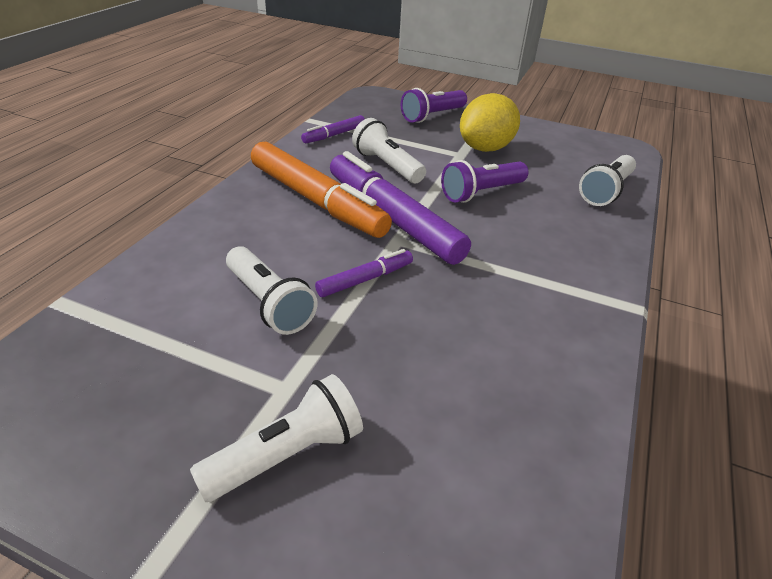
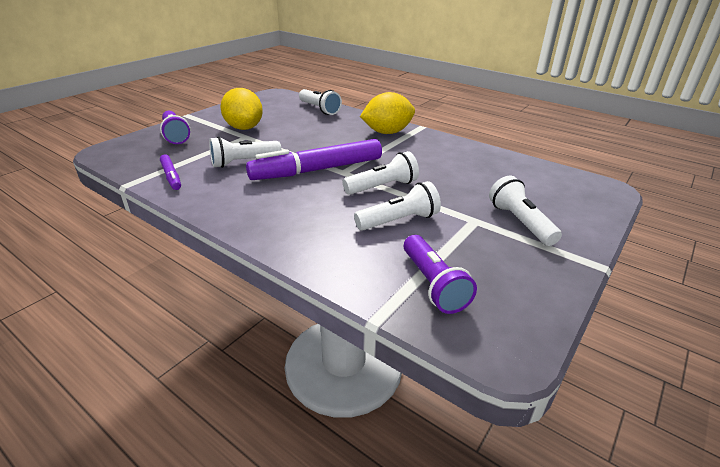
camera: 75 degrees left, 5 degrees down
(316, 200) = (278, 194): orange marker -> none
(365, 279) = (382, 187): purple marker -> white flashlight
(481, 193) = (302, 139): purple flashlight -> purple flashlight (433, 284)
(571, 267) = (387, 132): none -> yellow lemon

